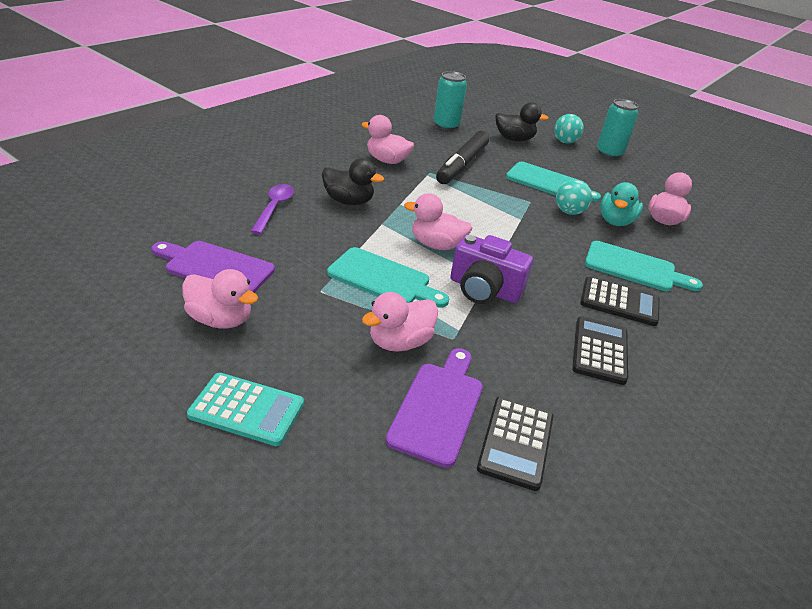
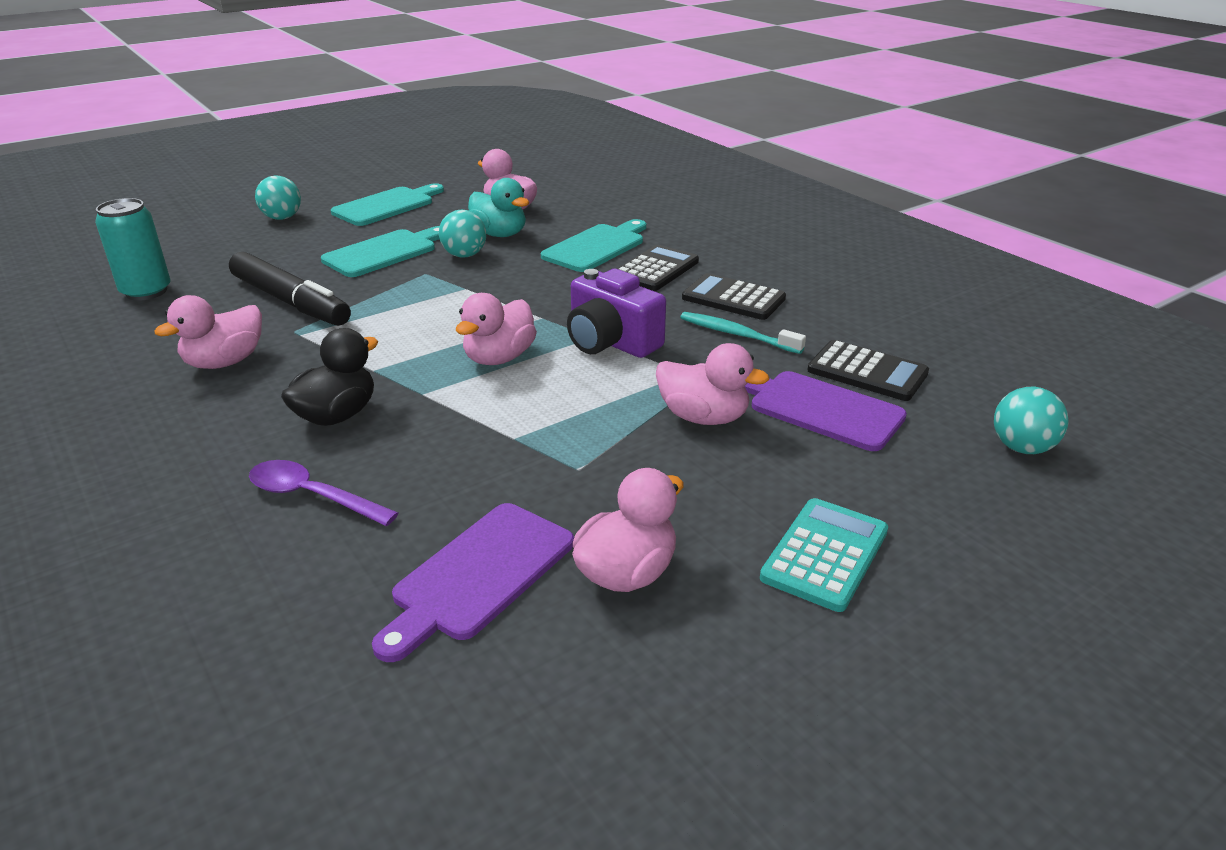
camera: 70 degrees left, 5 degrees down
(383, 279) = (565, 411): turquoise cutting board -> turquoise cutting board (387, 206)
(400, 342) = (703, 417): pink duck -> pink duck turned 45 degrees counterclockwise
(426, 560) = (1022, 448): none -> turquoise ball
(484, 289) = (611, 342): purple camera -> purple camera turned 90 degrees clockwise
(514, 139) = (243, 249): black duck -> none
(535, 355) = (737, 335): none -> turquoise toothbrush
(609, 153) = (336, 199): turquoise can -> none

